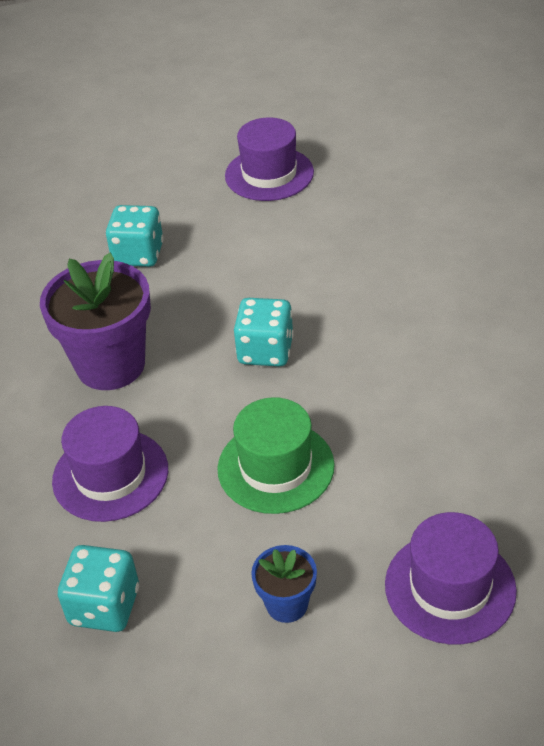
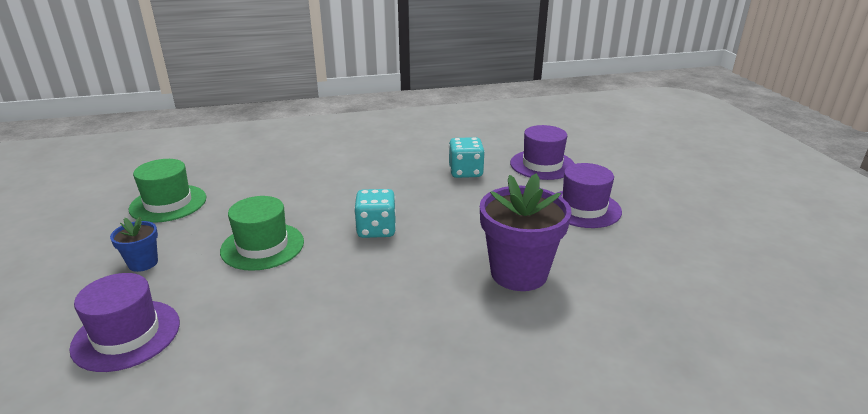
camera: 75 degrees right, 15 degrees down
(104, 606) = (168, 203): turquoise dice -> green hat
(110, 365) = (358, 178): purple flower pot -> purple flower pot (519, 273)
(110, 475) = (266, 191): purple hat -> purple hat (542, 165)

